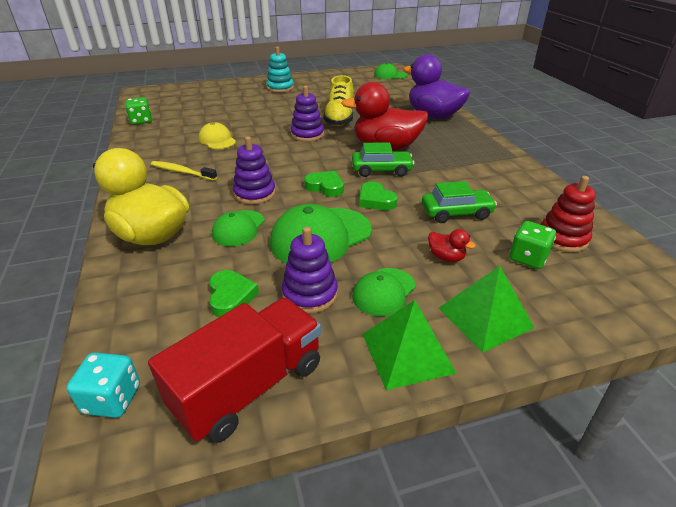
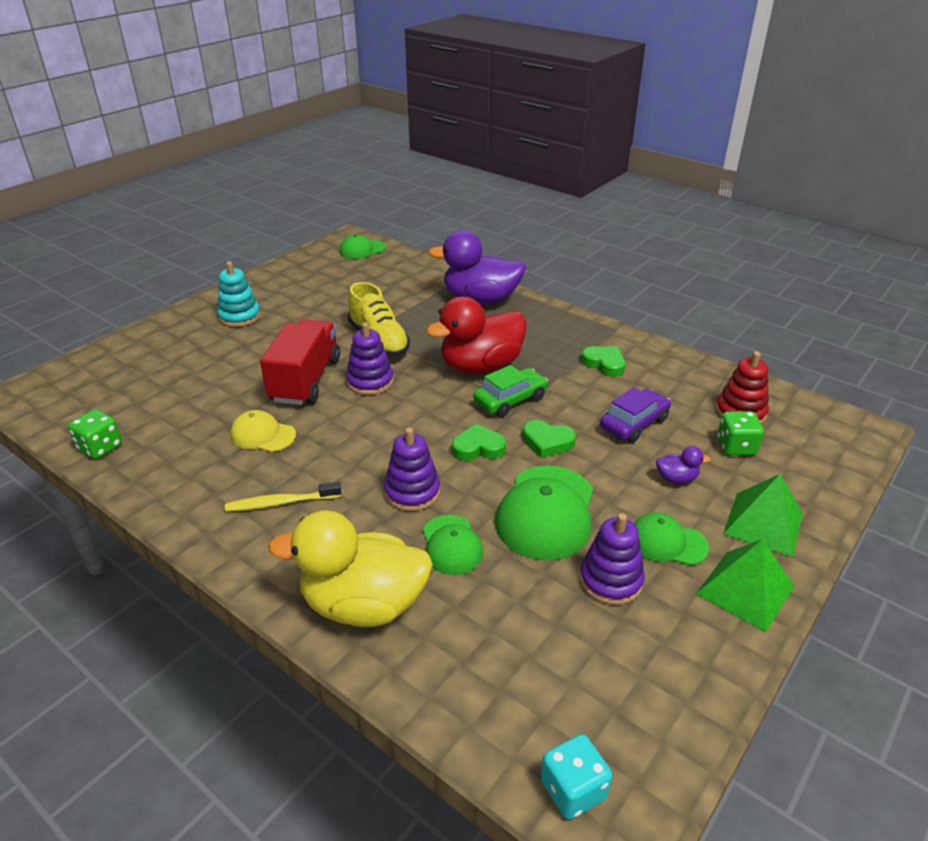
camera: 35 degrees left, 0 degrees up
(231, 296) = (544, 625): green heart -> green heart (604, 364)
(249, 386) = (668, 698): red truck -> red truck (306, 380)
(383, 292) = (667, 542): green cap -> green cap turned 105 degrees clockwise
(446, 257) = (676, 478): red duck -> purple duck
(456, 213) = (634, 423): green car -> purple car

